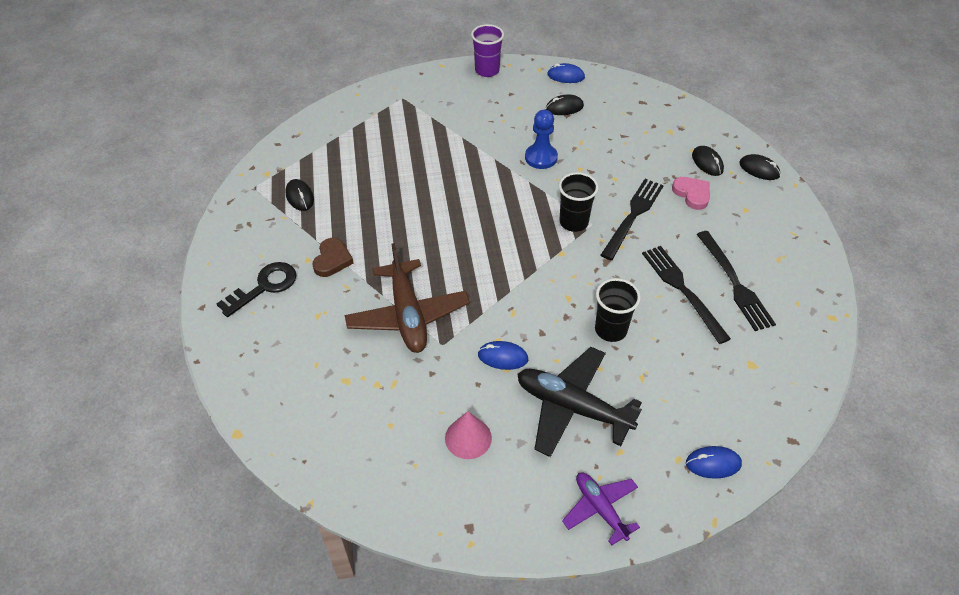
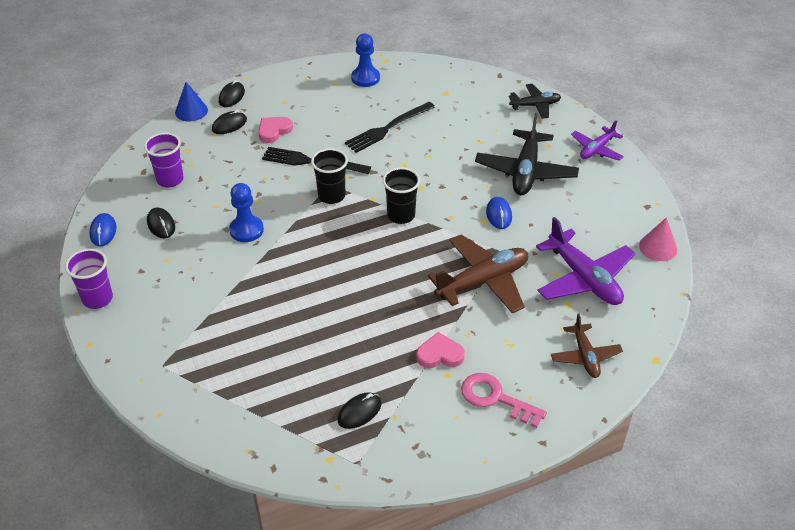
camera: 105 degrees left, 5 degrees down
(264, 287) = (495, 398): black key -> pink key
(273, 371) = (585, 356): none -> brown plane
(332, 260) = (440, 354): brown heart -> pink heart
(375, 407) = (584, 278): none -> purple plane
(468, 438) = (580, 220): pink cone -> pink cone (658, 247)
(610, 330) = (444, 161): black cup -> black cup (401, 215)
(626, 117) = (170, 180): none -> purple cup
(713, 463) = (535, 105): blue mouse -> black plane
(735, 138) = (191, 111): none -> blue cone
(735, 283) = (371, 103): black fork -> none
(790, 288) = (365, 78): none -> blue pawn

